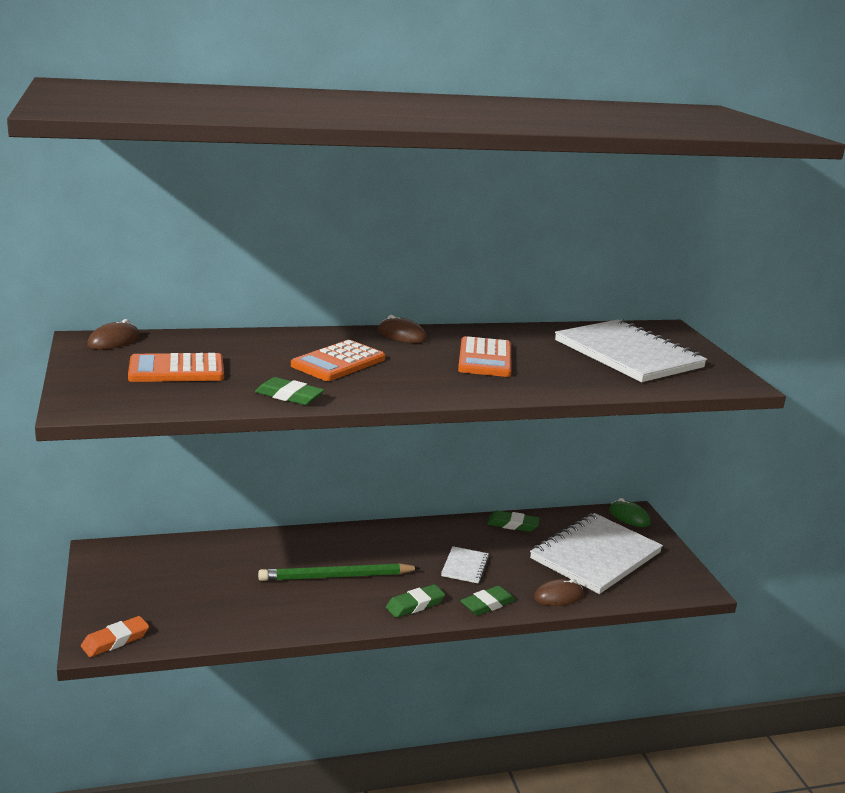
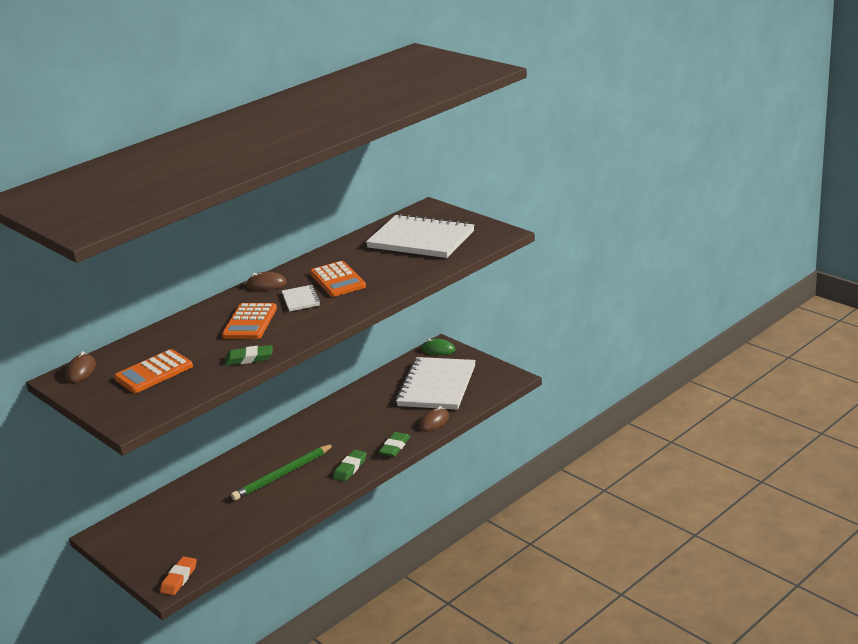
camera: 25 degrees left, 5 degrees up
(465, 566) = (360, 430): white notebook -> white notebook (300, 299)
(512, 524) = (367, 389): green eraser -> none

